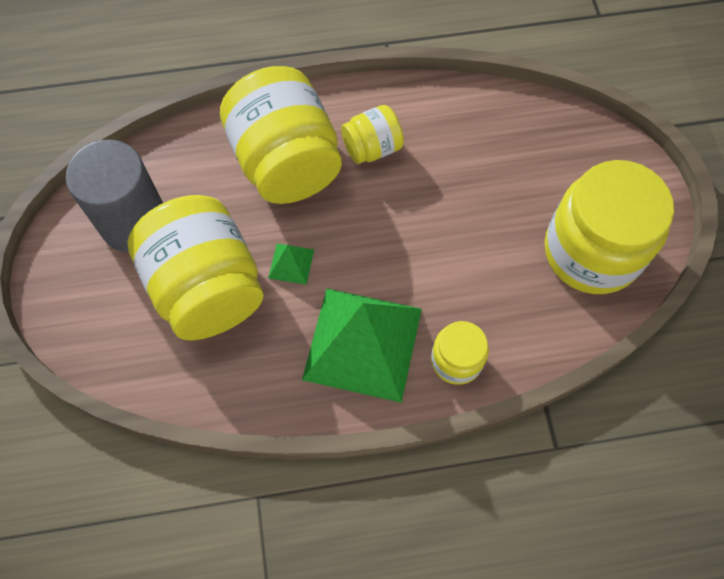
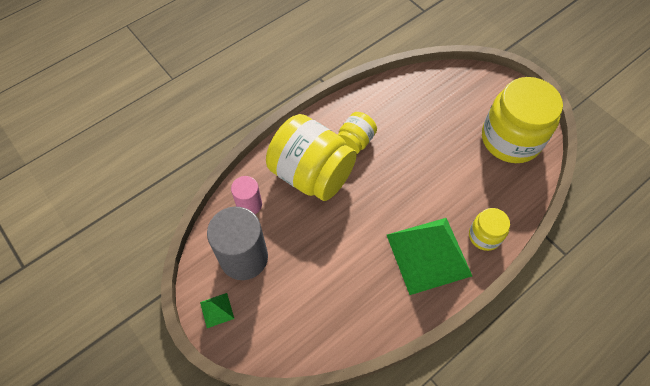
camera: 30 degrees left, 5 degrees down
(184, 161) = (249, 204): none -> pink cylinder
(207, 288) = (317, 272): yellow jar -> none
(291, 263) = (356, 231): green pyramid -> green pyramid (217, 310)

